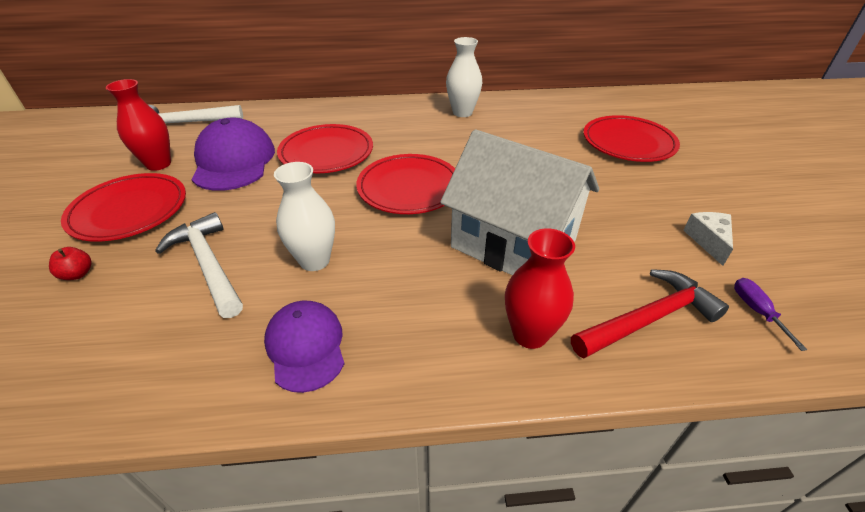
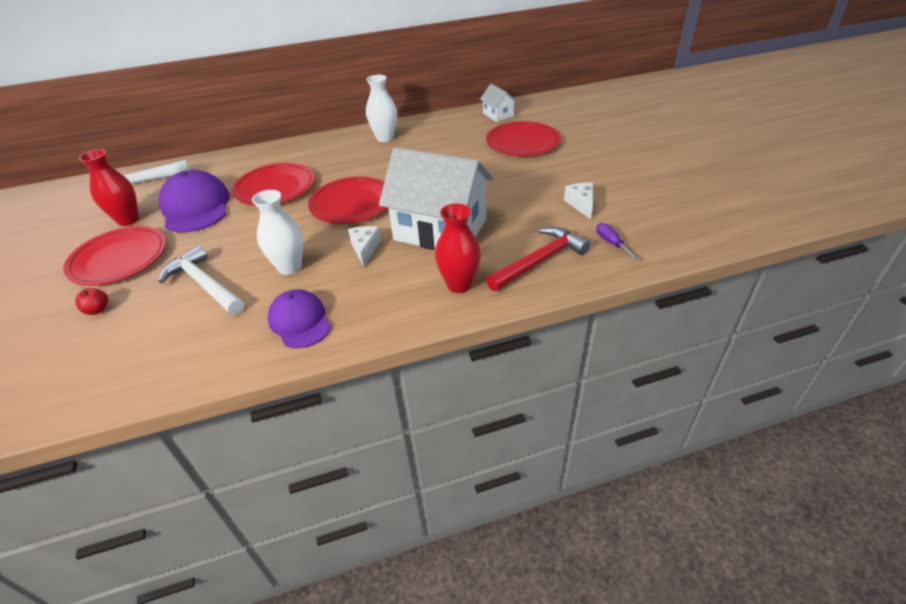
camera: 10 degrees left, 0 degrees up
(413, 253) = (365, 249): none -> white cheese
(599, 104) = (498, 115): none -> white house

